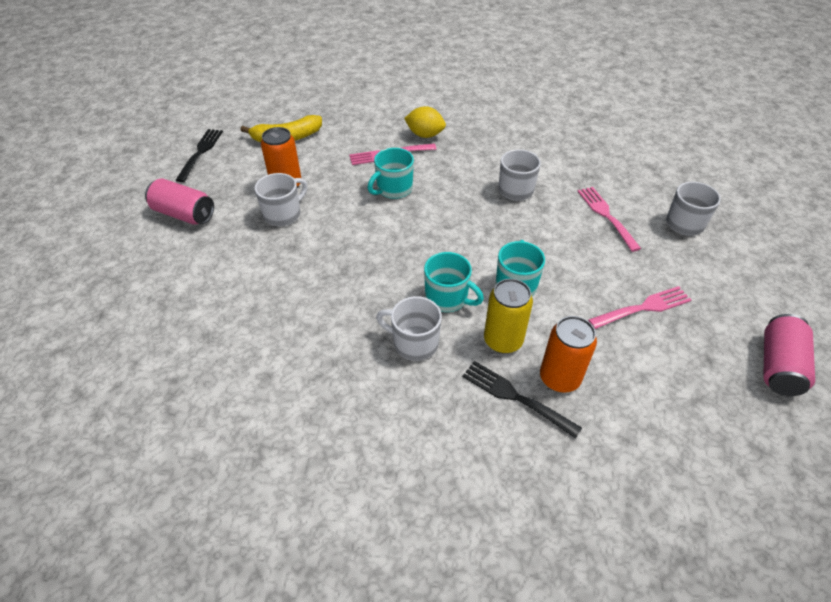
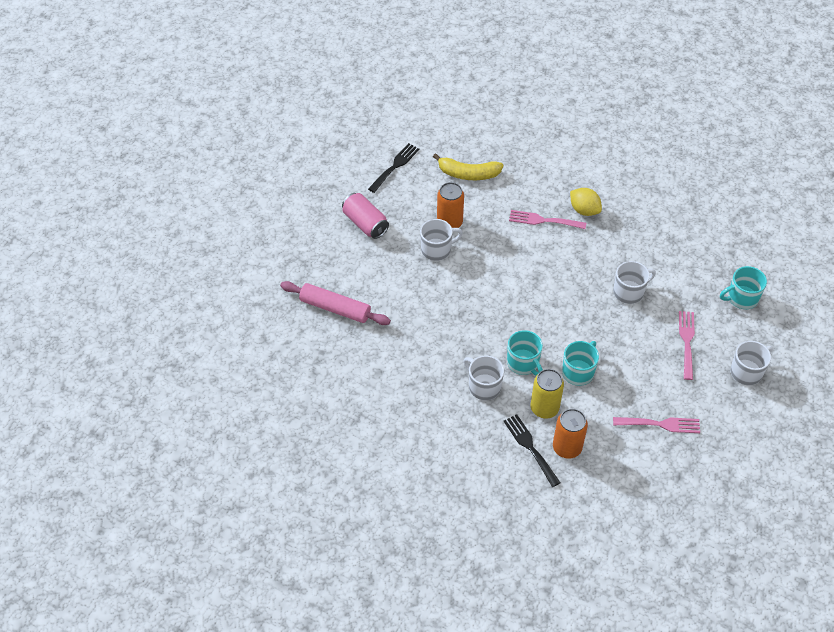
camera: 25 degrees right, 5 degrees up
(175, 318) = (335, 308): none -> pink rolling pin
(393, 189) = (530, 256): turquoise mug -> turquoise mug (741, 298)
(778, 366) = (725, 500): pink can -> none

